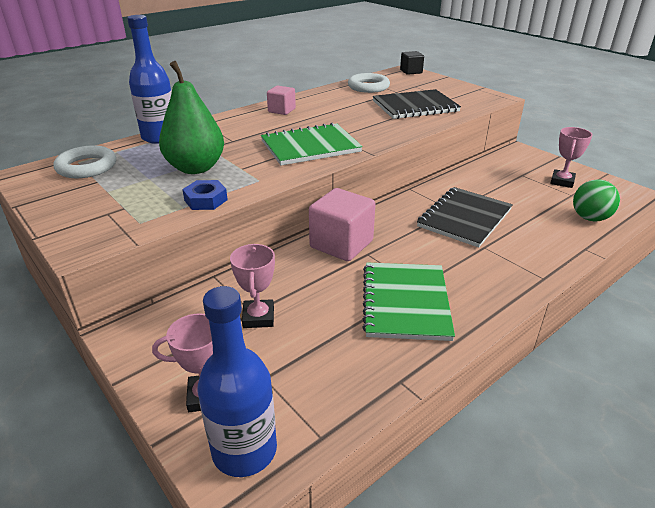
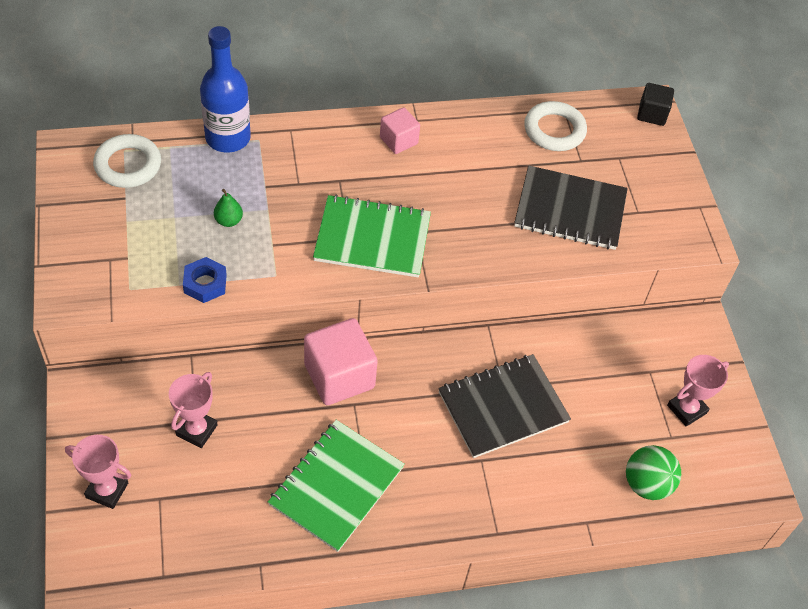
camera: 25 degrees right, 20 degrees up
(196, 168) = (228, 221): green pear -> green pear, size x0.40
(244, 450) = (104, 554): blue bottle -> none

